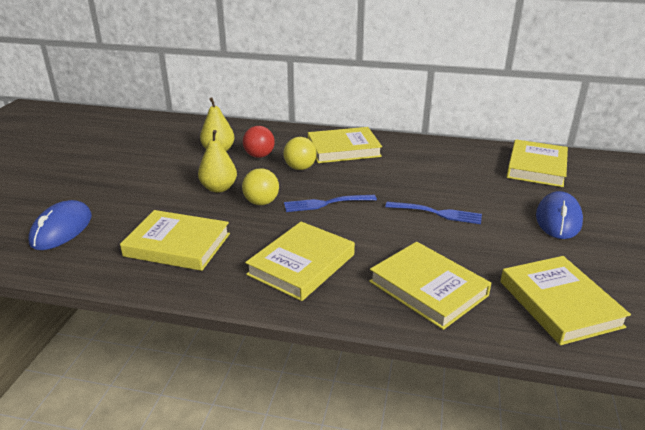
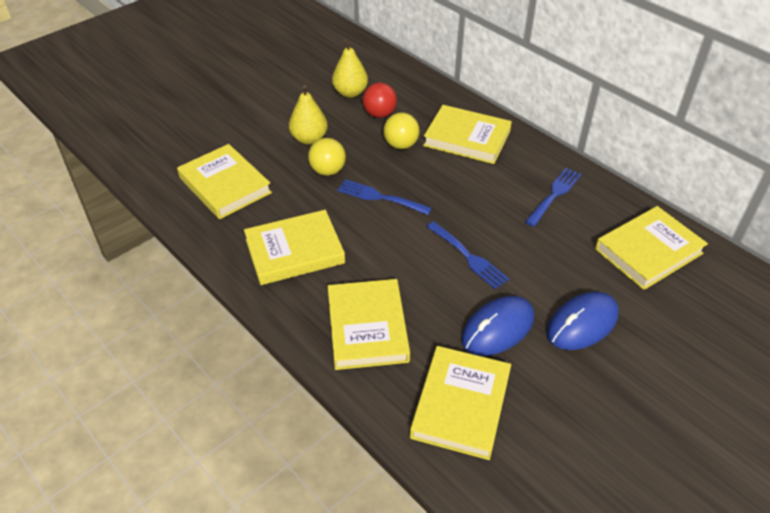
camera: 35 degrees right, 15 degrees up
(61, 229) = (162, 131): blue mouse -> blue mouse (497, 329)
(443, 160) = (554, 195): none -> blue fork

